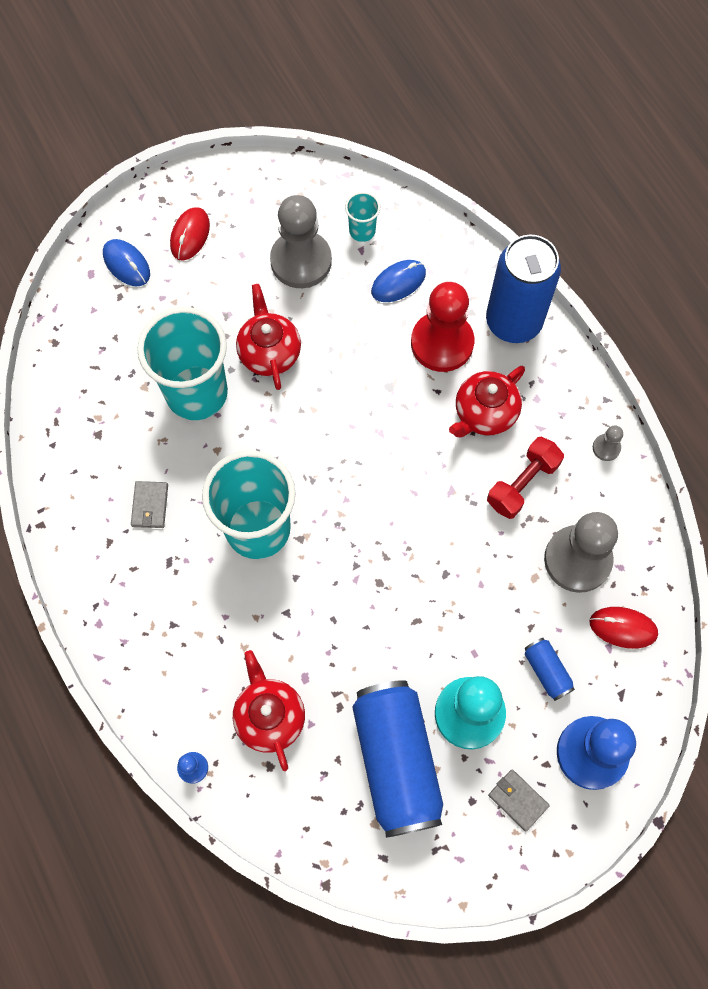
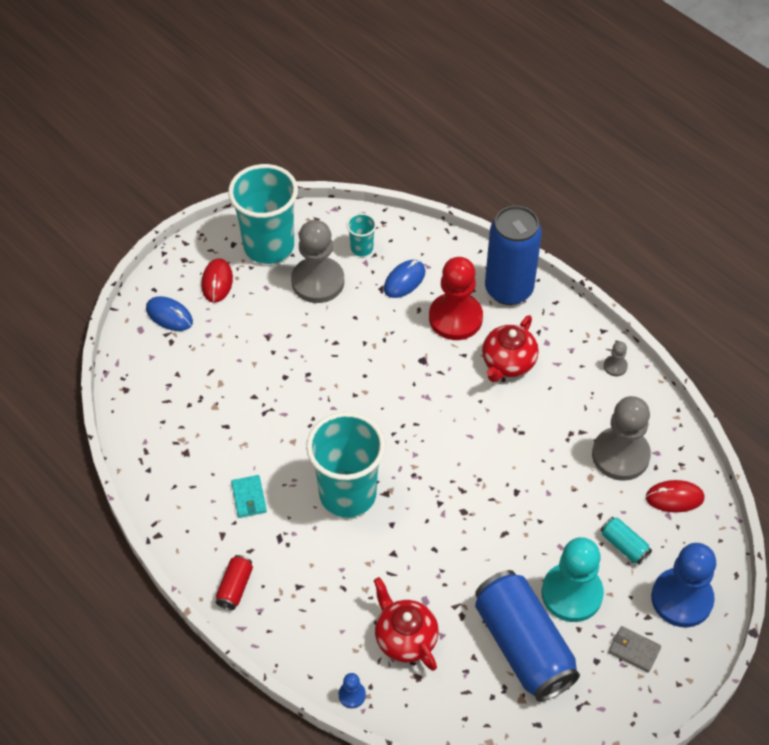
camera: 15 degrees left, 15 degrees down
(105, 607) = (235, 587): none -> red can
(150, 506) = (249, 498): grey wallet -> turquoise wallet
(196, 393) = (261, 401): turquoise cup -> turquoise cup (269, 246)
(269, 352) = (313, 356): red teapot -> none
(522, 484) = (556, 408): red dumbbell -> none
(546, 671) = (624, 545): blue can -> turquoise can

